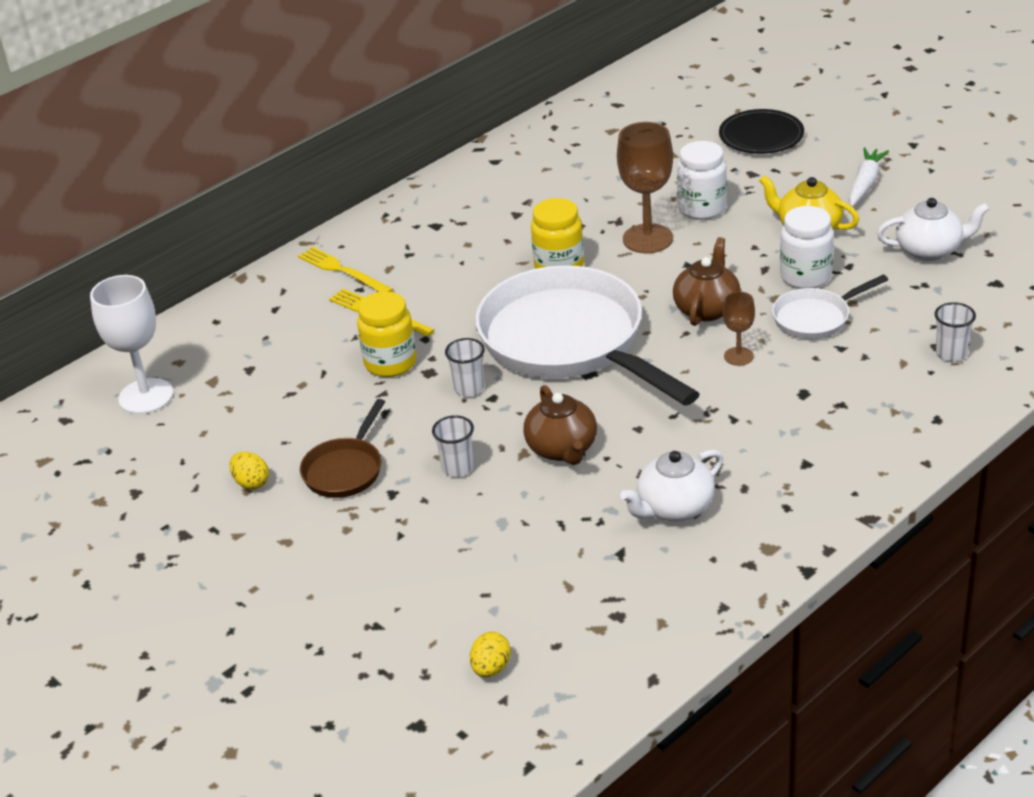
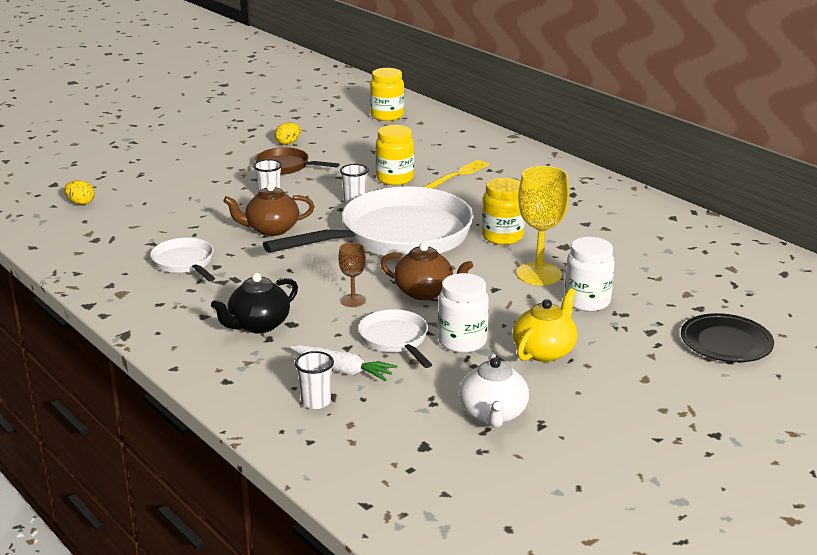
camera: 90 degrees right, 10 degrees down
(146, 396) = (387, 116): white goblet -> yellow jar
(342, 271) = (514, 164): yellow fork -> none
(647, 239) = (538, 274): brown goblet -> yellow goblet
(674, 508) = (185, 263): white teapot -> white pan
(814, 417) = (258, 325): none -> black teapot
(865, 184) = (628, 393): white carrot -> white carrot (343, 370)

